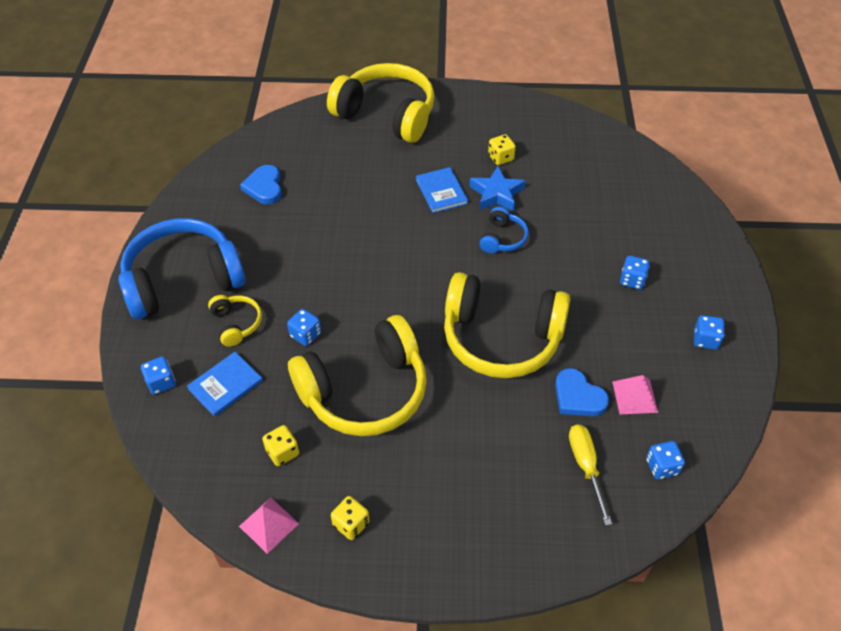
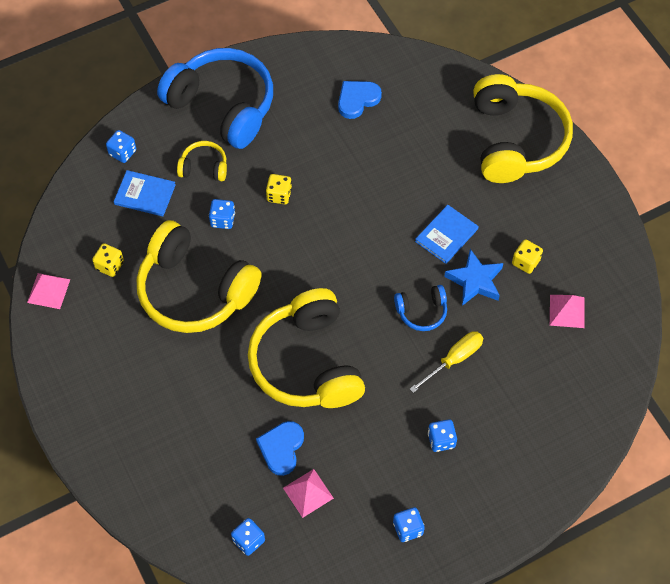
camera: 60 degrees right, 10 degrees up
(236, 324) = (204, 167): yellow headphones -> yellow headphones turned 120 degrees counterclockwise
(351, 524) = (77, 342): yellow dice -> yellow dice (279, 195)
(560, 155) = (567, 311): none -> pink pyramid
(585, 467) = (216, 482): yellow screwdriver -> yellow screwdriver (454, 360)

